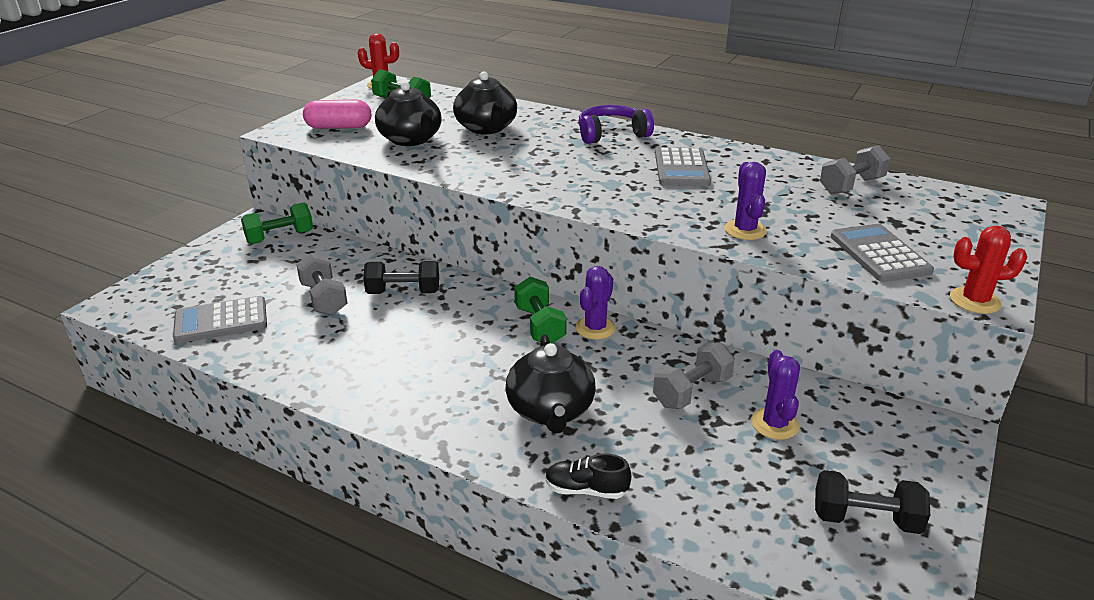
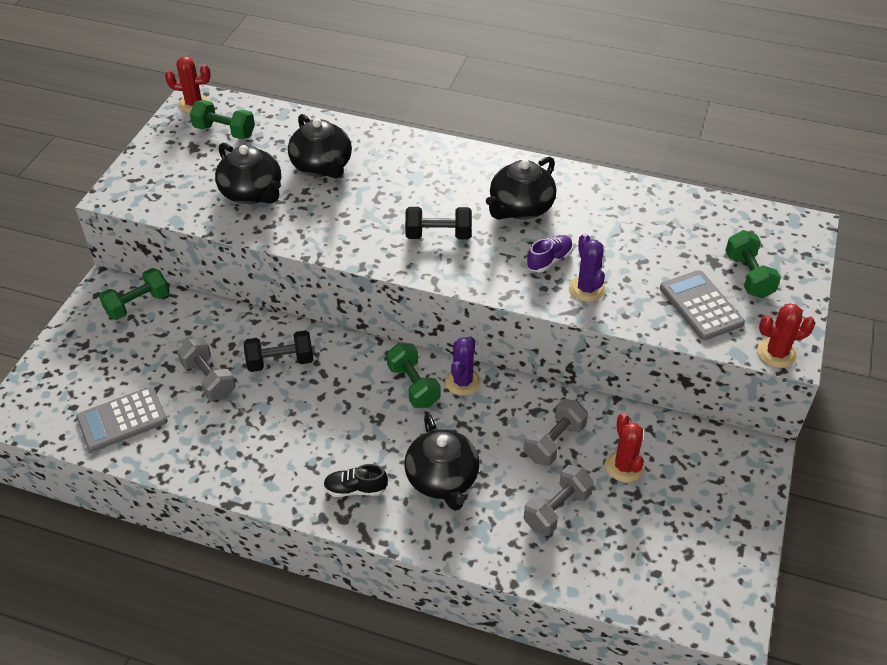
camera: 10 degrees left, 15 degrees up
(339, 127) = (173, 181): pink capsule -> none
(586, 490) = (486, 554): black shoe -> black shoe (355, 489)
(611, 134) = (446, 162): purple headphones -> none
(681, 168) = (520, 208): grey calculator -> black teapot
(706, 206) = (549, 260): none -> purple shoe
(775, 424) = (624, 466): purple cactus -> red cactus
(851, 186) = (674, 216): grey dumbbell -> grey dumbbell (557, 509)
(865, 519) = (698, 548): black dumbbell -> black dumbbell (438, 235)
(938, 236) = (748, 276): none -> green dumbbell

